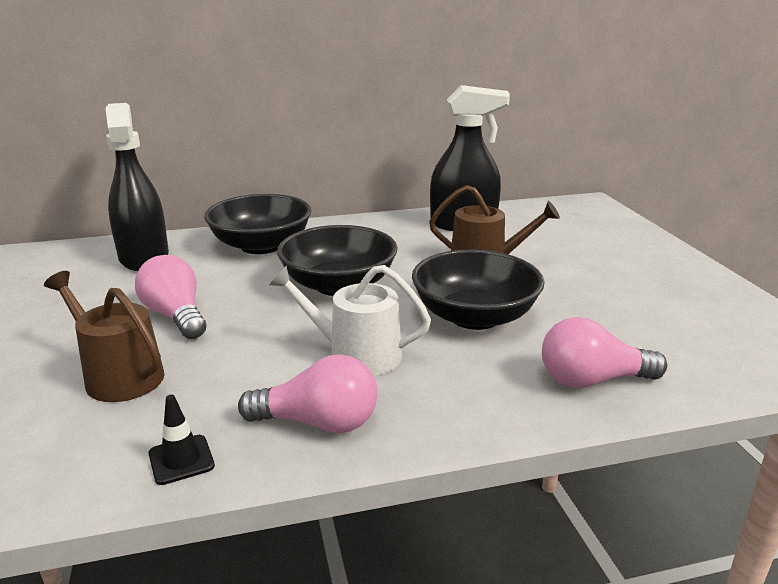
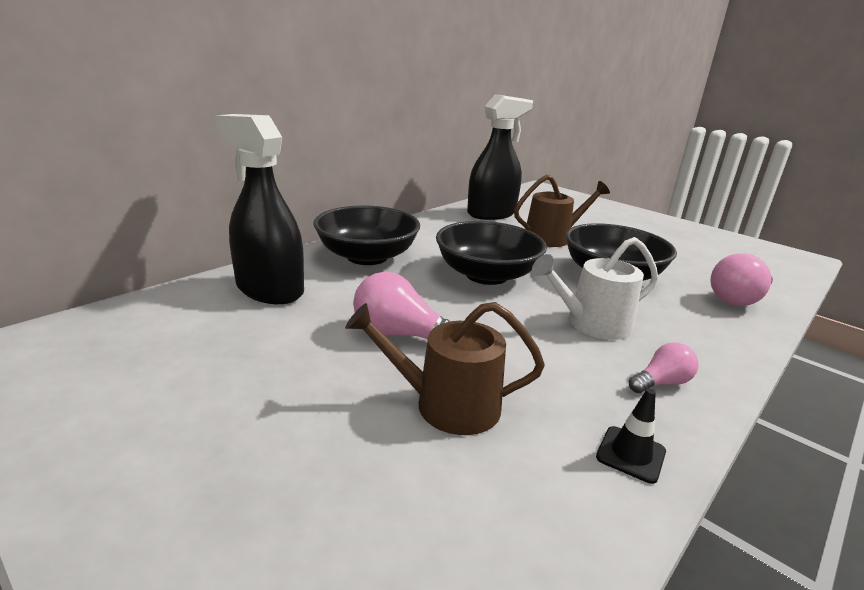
camera: 35 degrees left, 0 degrees up
(319, 423) = (661, 382): pink light bulb -> pink light bulb, size x0.60

